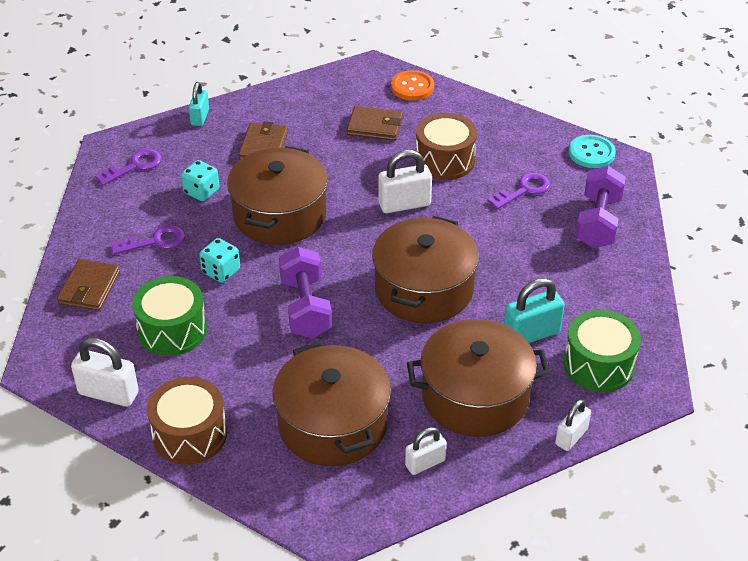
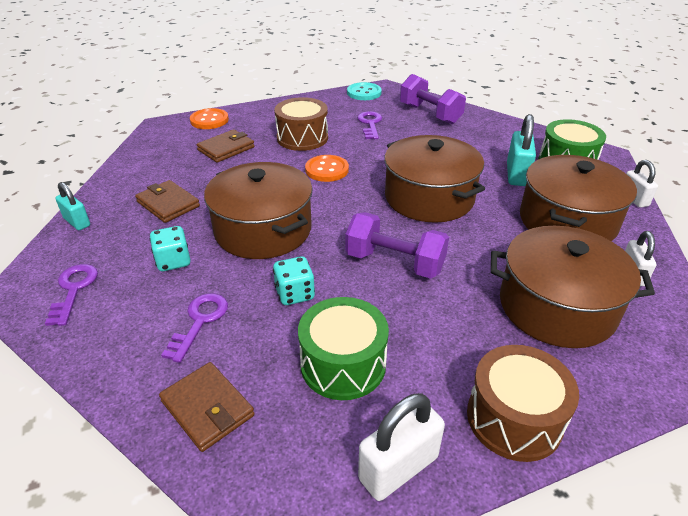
camera: 55 degrees left, 5 degrees down
(404, 204) = (327, 170): white padlock -> orange button

